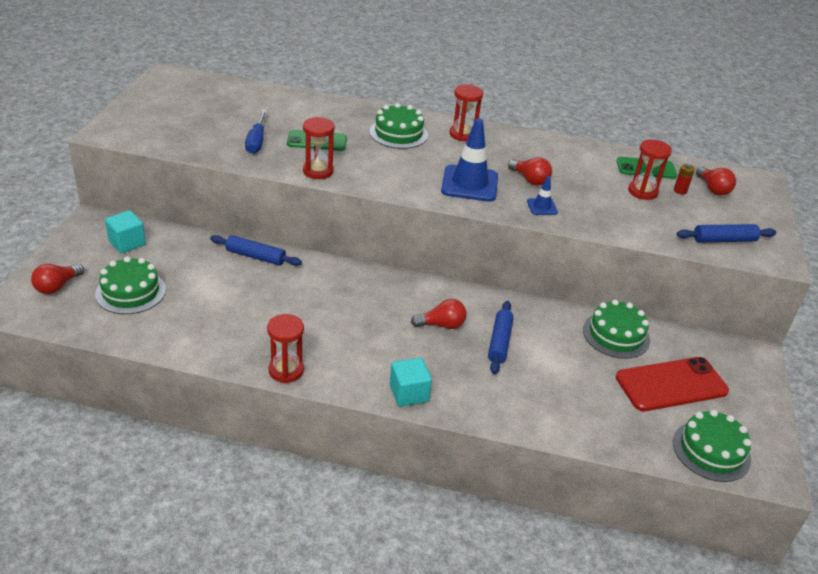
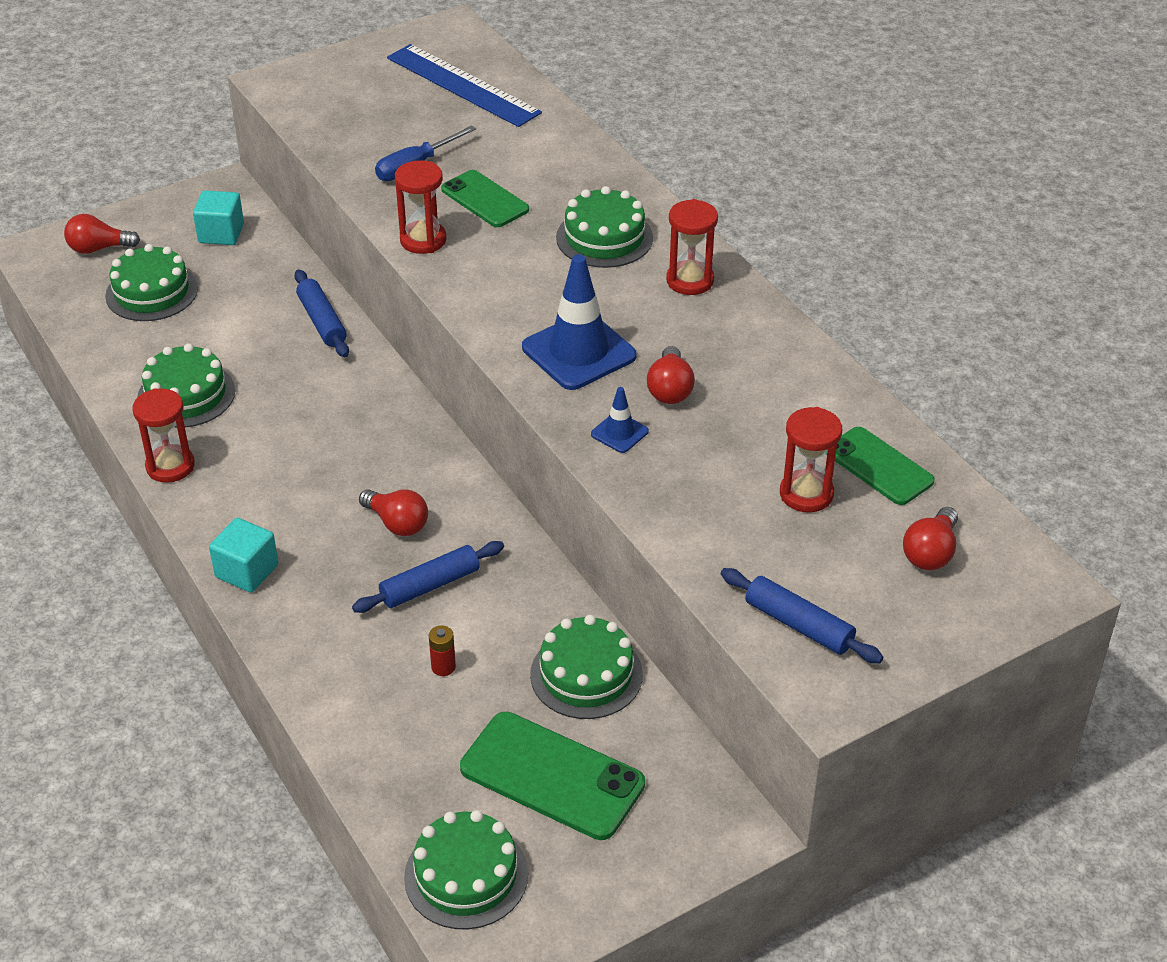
camera: 50 degrees right, 5 degrees up
(218, 97) = (462, 85): none -> blue ruler
(237, 331) = (186, 395): none -> green cake
(671, 384) = (552, 776): red phone -> green phone
(680, 191) = (869, 525): red battery -> red battery (443, 667)

